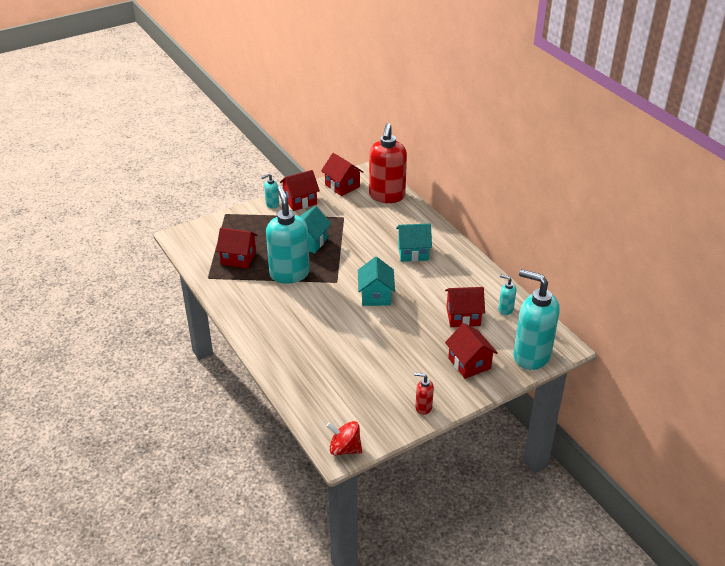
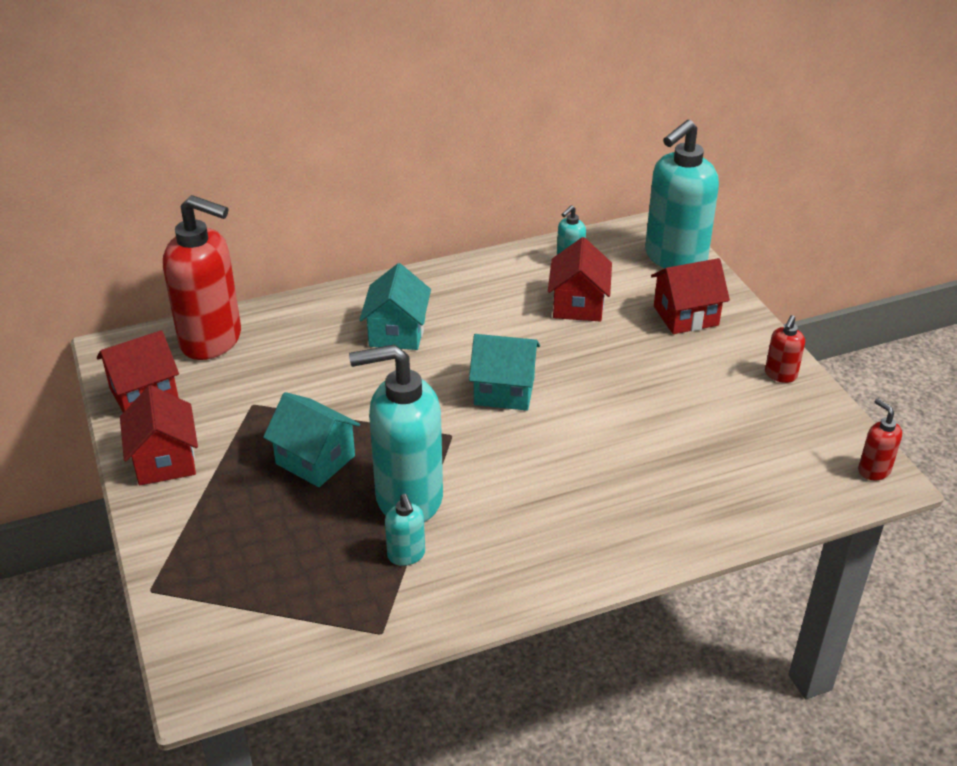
camera: 80 degrees left, 0 degrees up
(238, 258) = (329, 575): red house -> none
(272, 204) = (155, 506): turquoise soap dispenser -> turquoise soap dispenser (406, 555)
(345, 449) = (873, 470): red spinning top -> red soap dispenser

